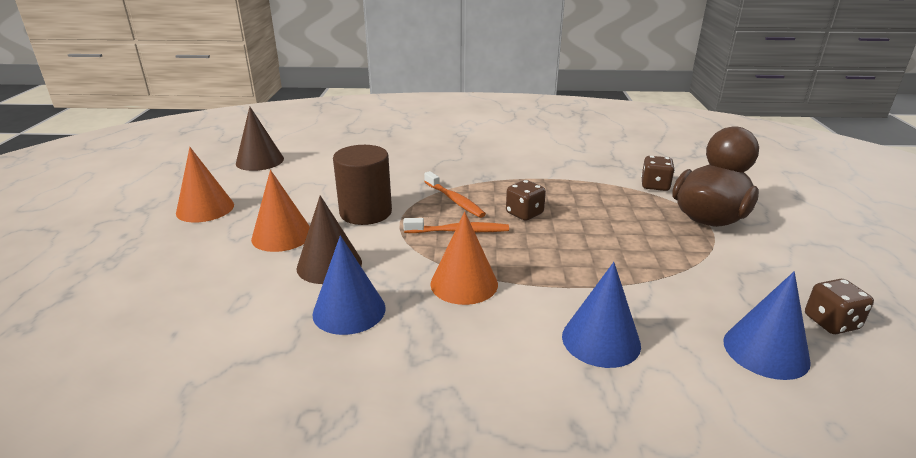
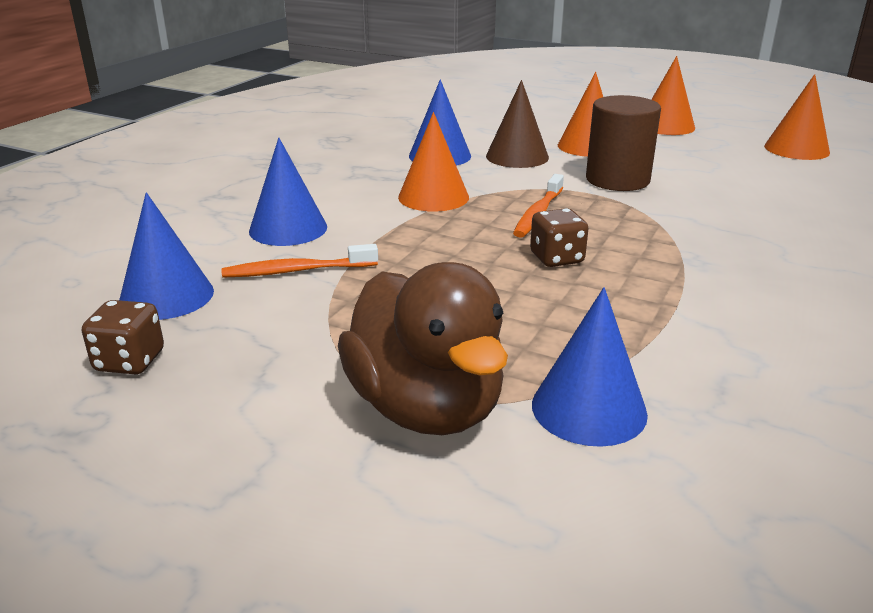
camera: 115 degrees right, 0 degrees up
(260, 161) = (796, 149): brown cone -> orange cone
(454, 200) = (624, 226): orange toothbrush -> orange toothbrush (296, 271)
(655, 186) = (589, 408): brown dice -> blue cone

